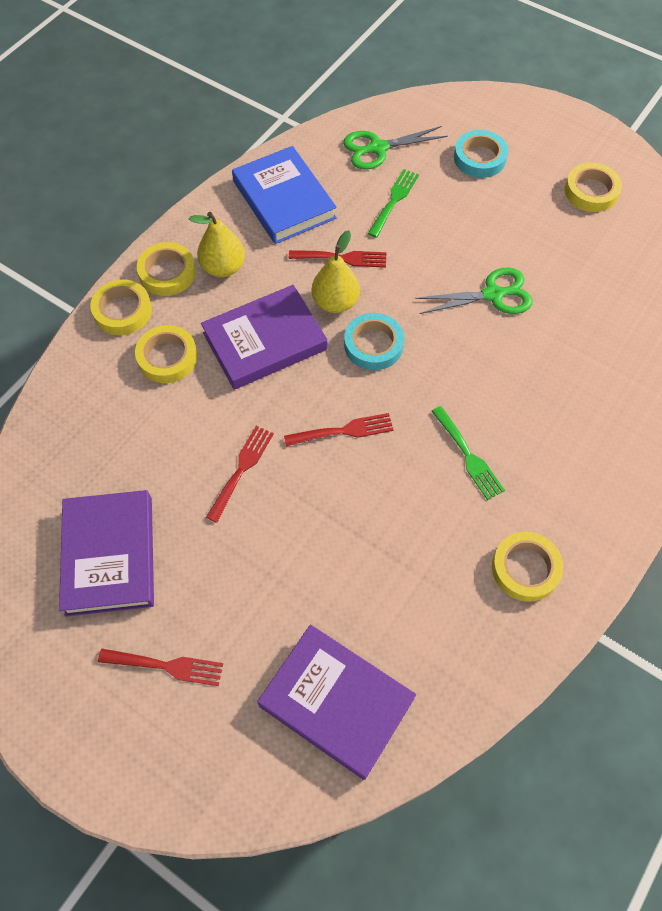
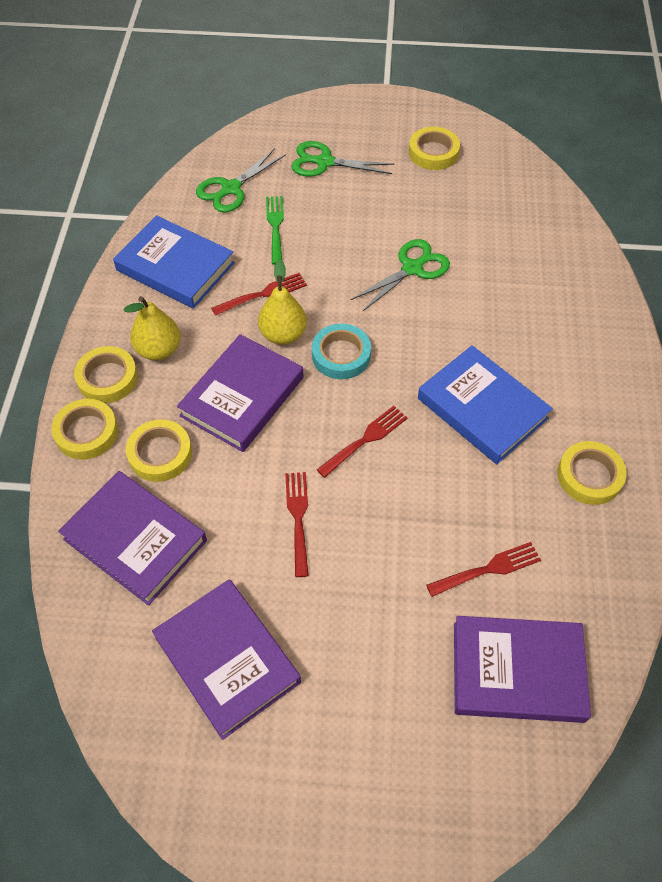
camera: 30 degrees left, 5 degrees down
(103, 419) = (135, 540): none -> purple book
(166, 666) = (349, 729): red fork -> red fork (487, 569)
(468, 455) = (482, 408): green fork -> blue book
(479, 158) = (324, 162): turquoise tape -> green scissors

